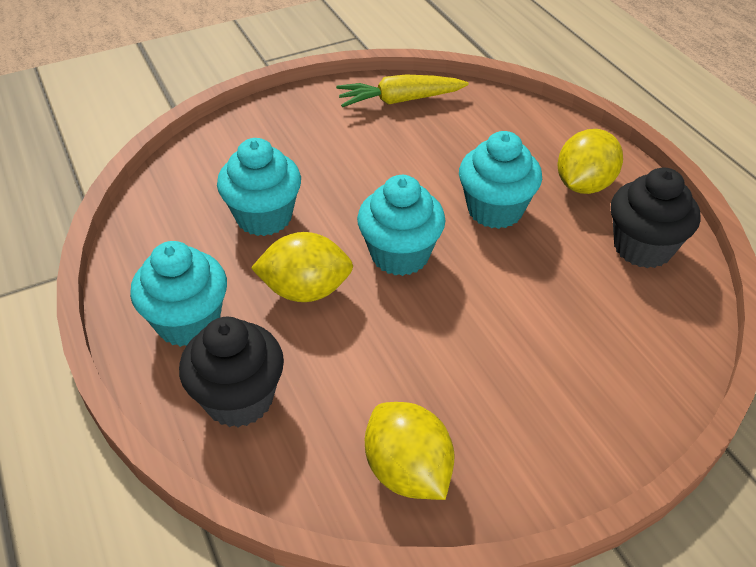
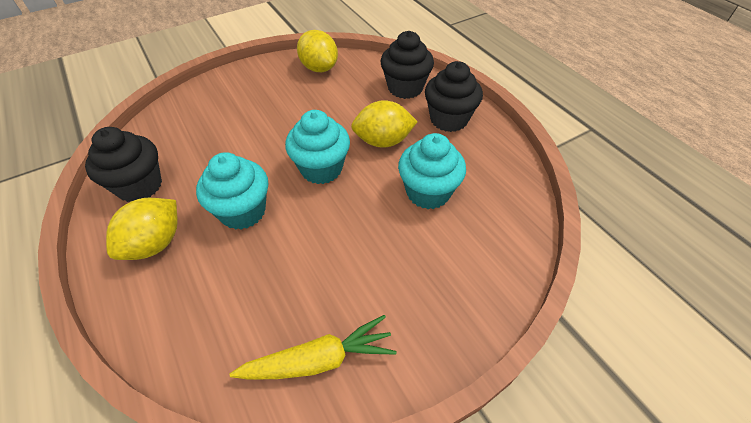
camera: 175 degrees right, 5 degrees up
(188, 322) = (448, 119): turquoise cupcake -> black cupcake

